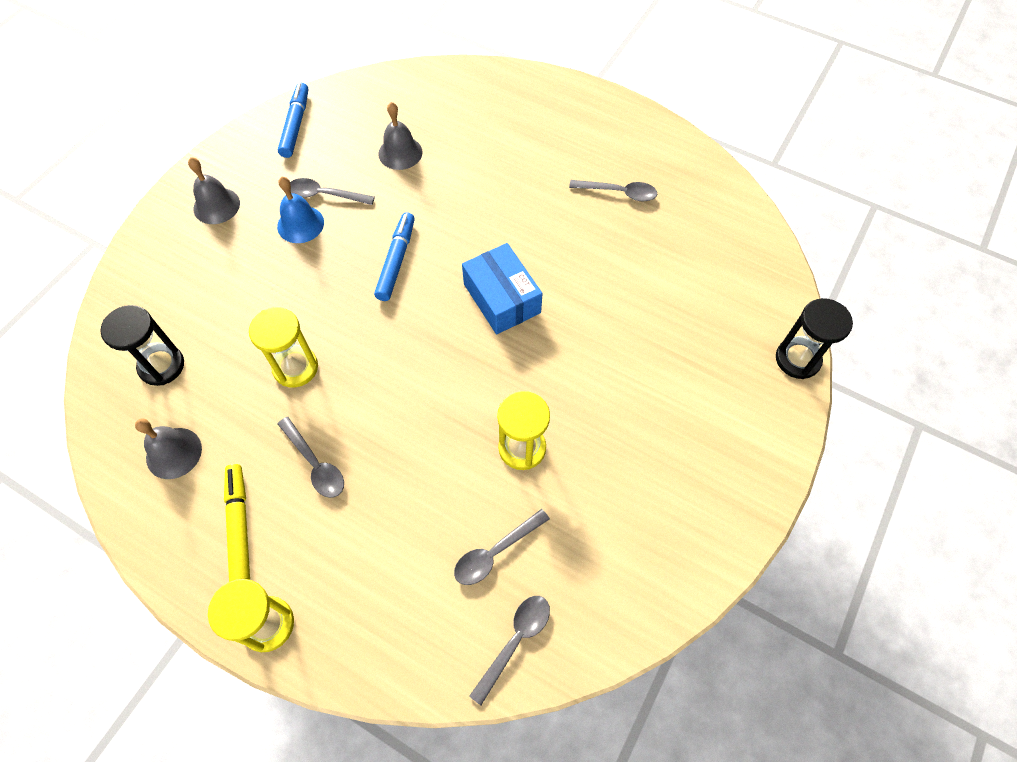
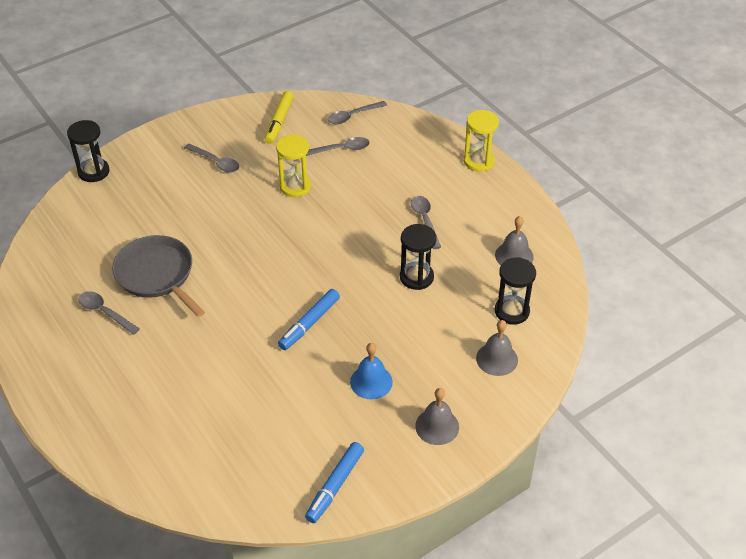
camera: 155 degrees left, 15 degrees down
(239, 525) = (481, 206): yellow marker -> yellow marker (279, 122)
(295, 368) = (416, 277): yellow hourglass -> black hourglass
(325, 195) = (339, 401): grey spoon -> grey spoon (216, 162)
(400, 153) = (254, 417): grey bell -> grey bell (497, 359)
(502, 298) = (249, 270): blue box -> none
(600, 252) = (157, 275): none -> grey pan

